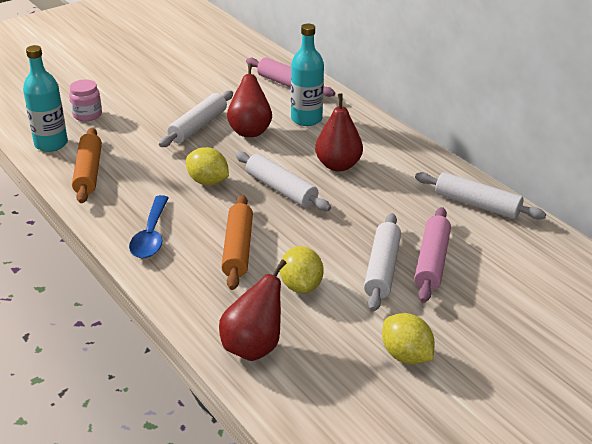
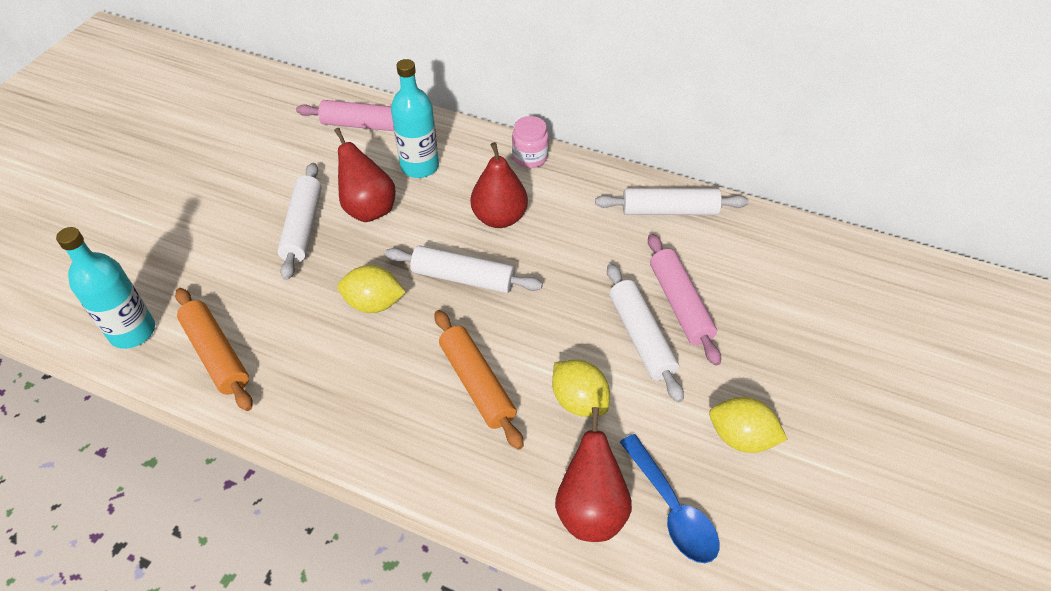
camera: 30 degrees left, 15 degrees up
(87, 115) = (148, 265): pink jar -> pink jar (530, 157)
(151, 235) = (365, 413): blue spoon -> blue spoon (672, 509)

